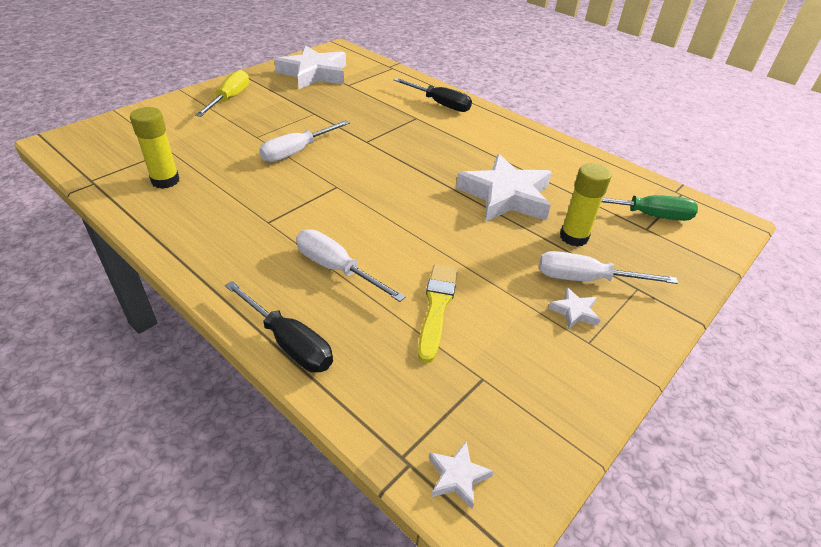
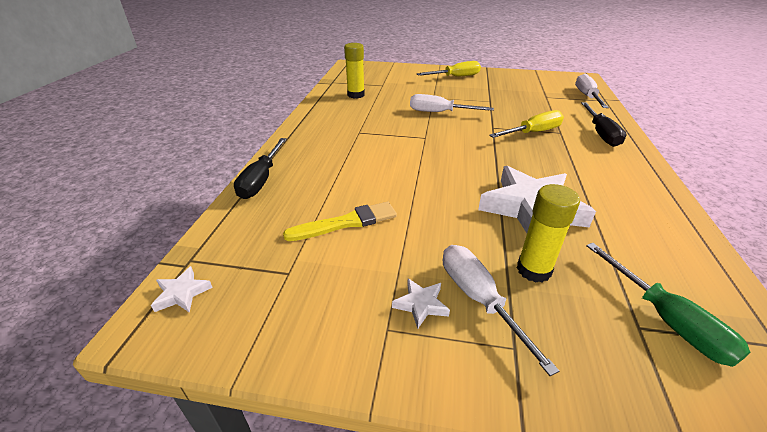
camera: 60 degrees right, 5 degrees down
(314, 73) = (534, 83): white star -> none
(336, 269) = (342, 169): white screwdriver -> white screwdriver (587, 96)
(401, 129) = (533, 132): none -> yellow screwdriver

